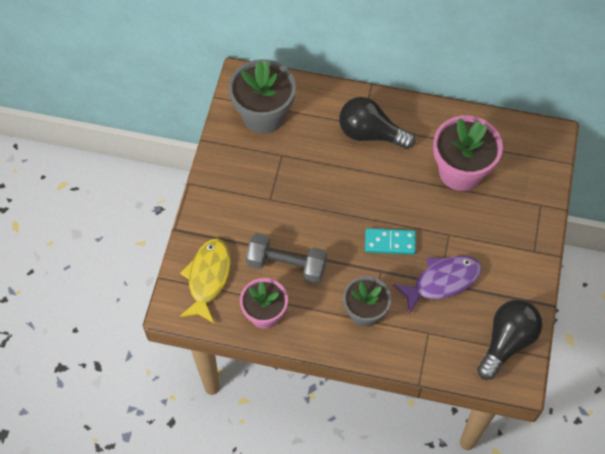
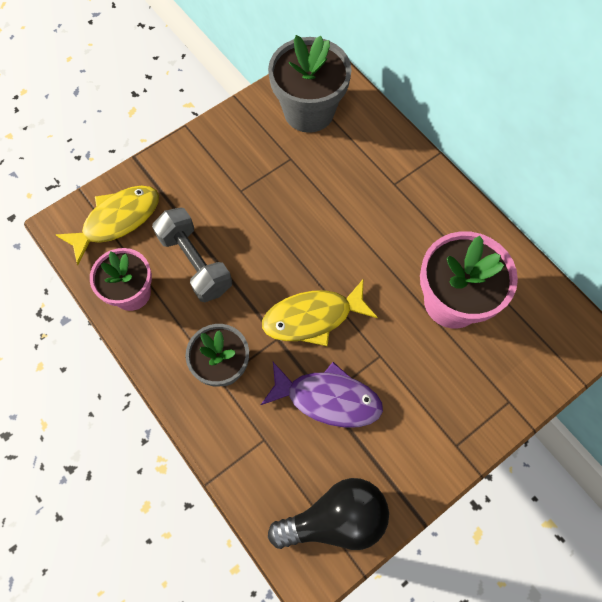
camera: 40 degrees right, 5 degrees up
(370, 133) = (394, 198): black light bulb -> none
(390, 242) = (313, 317): turquoise domino -> yellow fish

